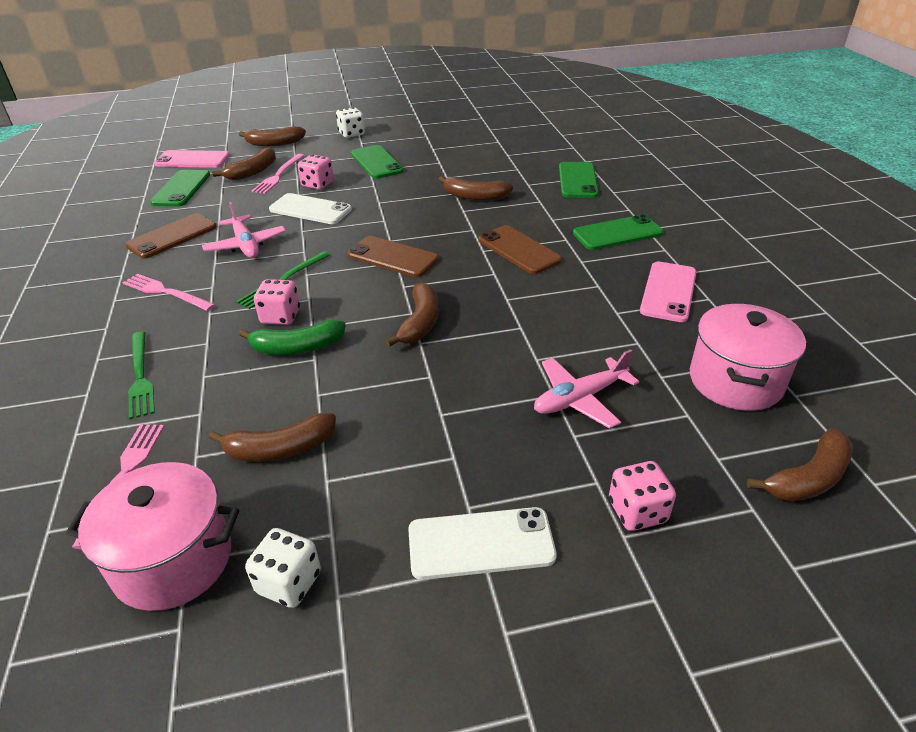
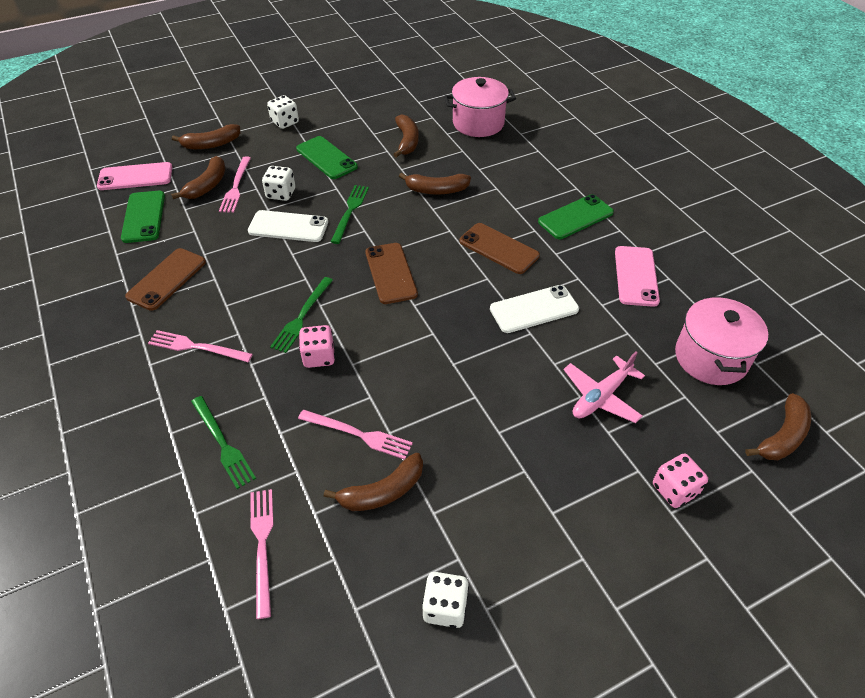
camera: 15 degrees left, 10 degrees up
(173, 560) = (345, 610): pink pot -> pink pot (478, 123)
(246, 245) = (246, 279): pink plane -> none
(282, 390) = (357, 434): none -> pink fork
(297, 348) = (349, 387): green banana -> none
(318, 184) = (281, 194): pink dice -> white dice
(377, 204) = (350, 212): none -> green fork
(392, 257) = (391, 273): brown phone -> brown phone turned 60 degrees clockwise
(420, 322) = (445, 342): brown banana -> brown banana (407, 141)
(481, 543) = (573, 541): white phone -> white phone (534, 309)
(577, 180) = (521, 158): green phone -> none

